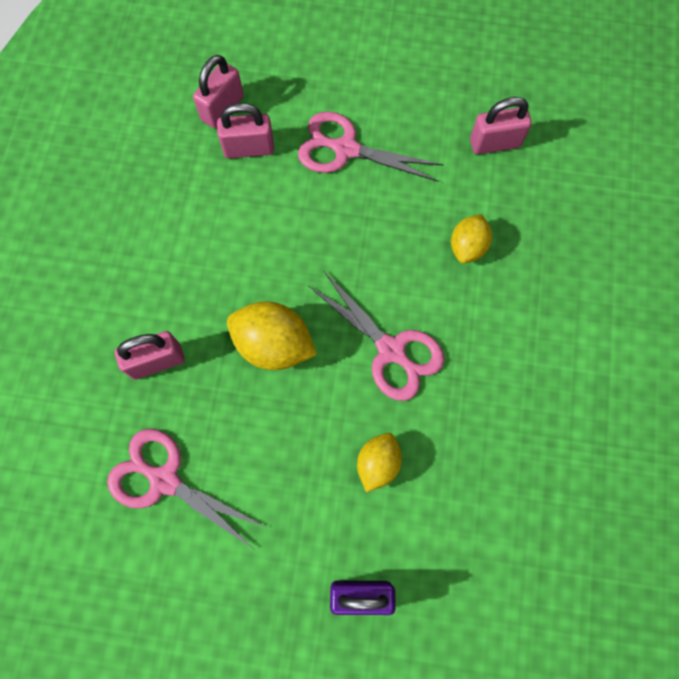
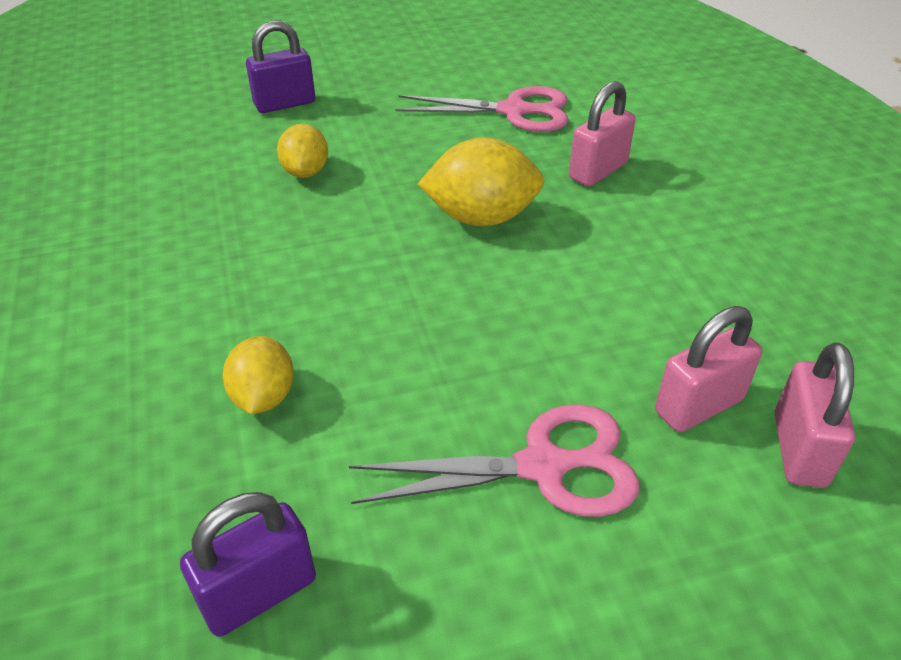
camera: 155 degrees right, 30 degrees down
(391, 350) = (332, 254): pink scissors -> none
(494, 143) = (259, 593): pink padlock -> purple padlock

